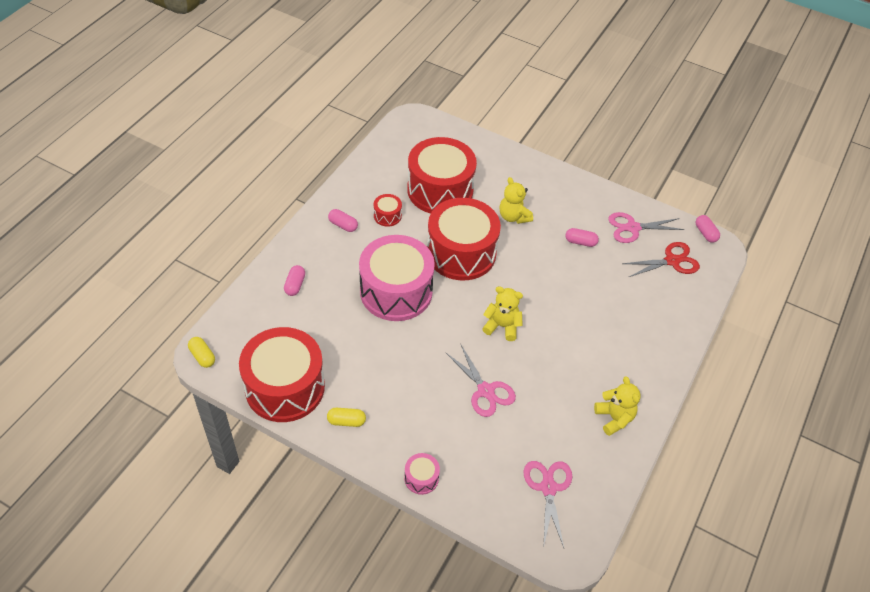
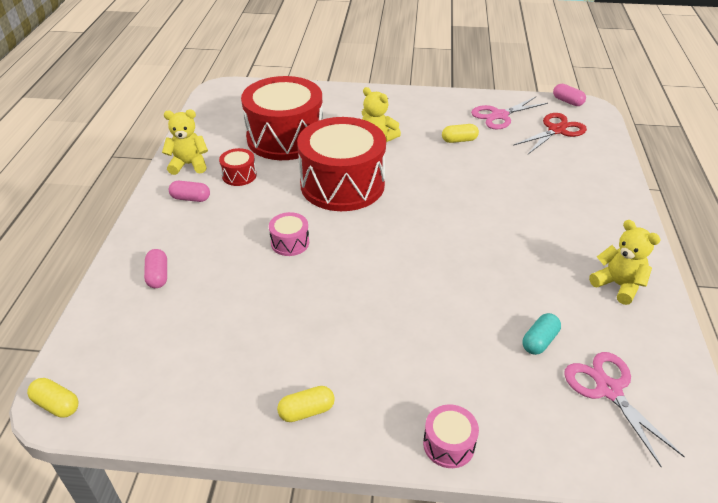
camera: 20 degrees left, 10 degrees down
(285, 387) = (198, 400): red drum -> none
(396, 291) = (290, 243): pink drum -> pink drum, size x0.41
(486, 391) = (459, 309): pink scissors -> none
(502, 326) = (432, 237): yellow teddy bear -> yellow teddy bear (189, 164)
(525, 436) = (539, 341): none -> turquoise capsule
(580, 242) = (459, 140): pink capsule -> yellow capsule

